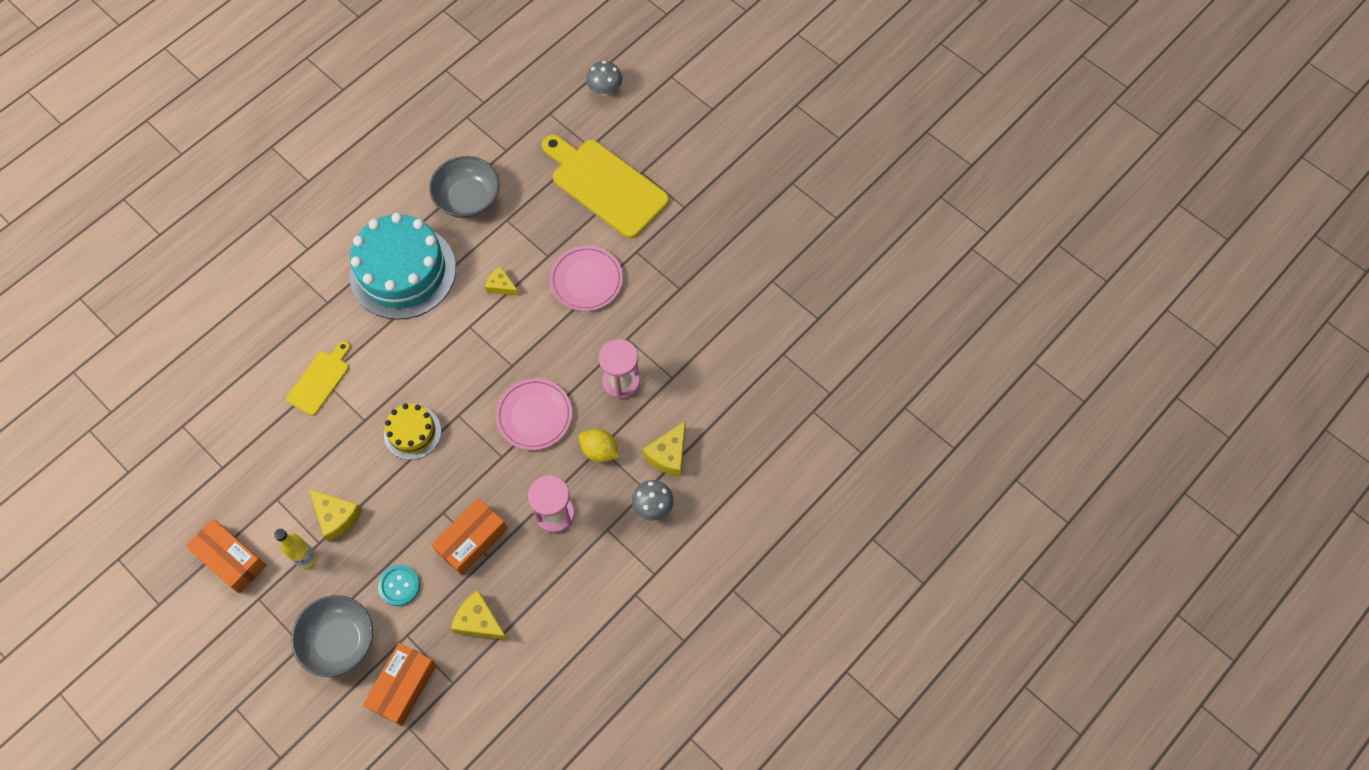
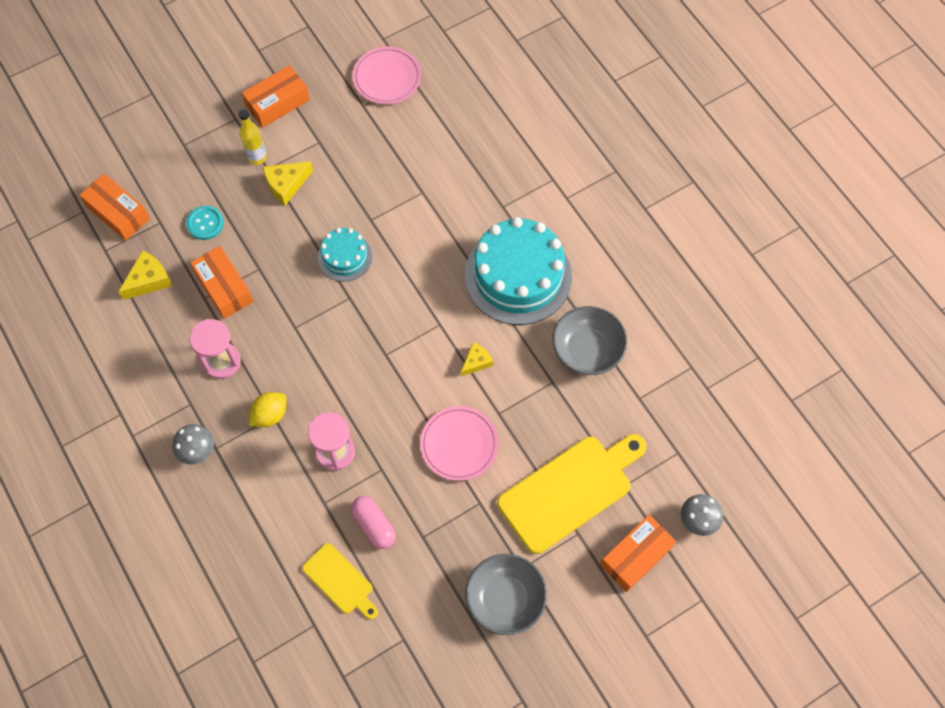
camera: 105 degrees right, 0 degrees up
(320, 380) = (422, 190): yellow cutting board -> yellow cutting board (340, 581)
(339, 641) = (176, 172): grey bowl -> grey bowl (505, 599)
(412, 432) = (345, 257): yellow cake -> turquoise cake
(534, 416) = (326, 364): pink plate -> pink plate (387, 78)
(649, 127) = (636, 556): none -> orange box
(668, 454) = (243, 478): yellow cheese -> none
(680, 330) = (374, 525): none -> pink capsule

